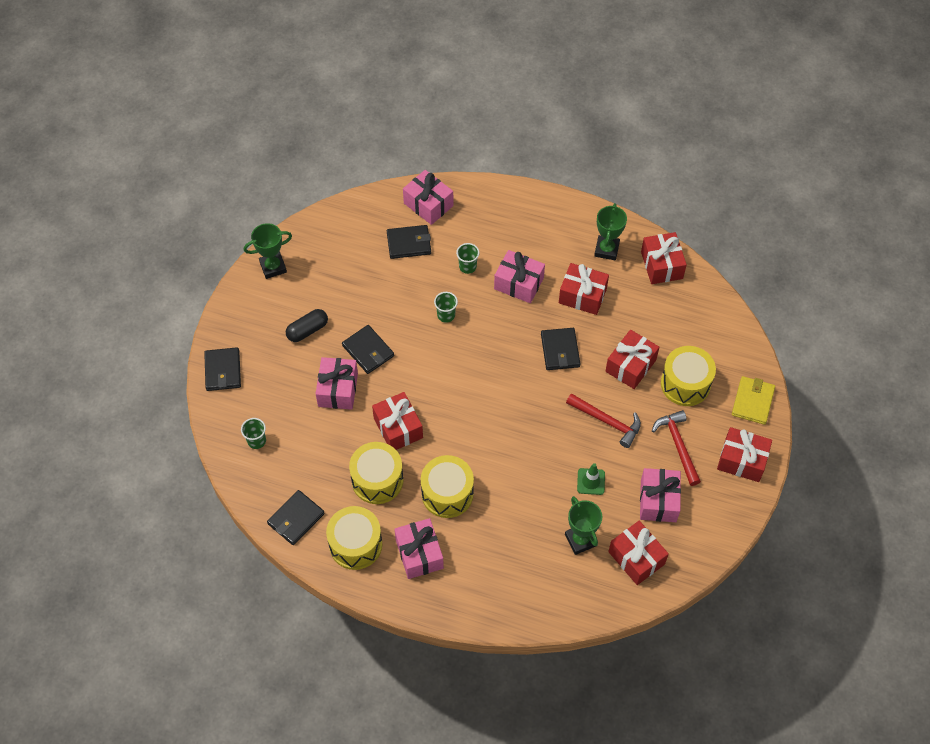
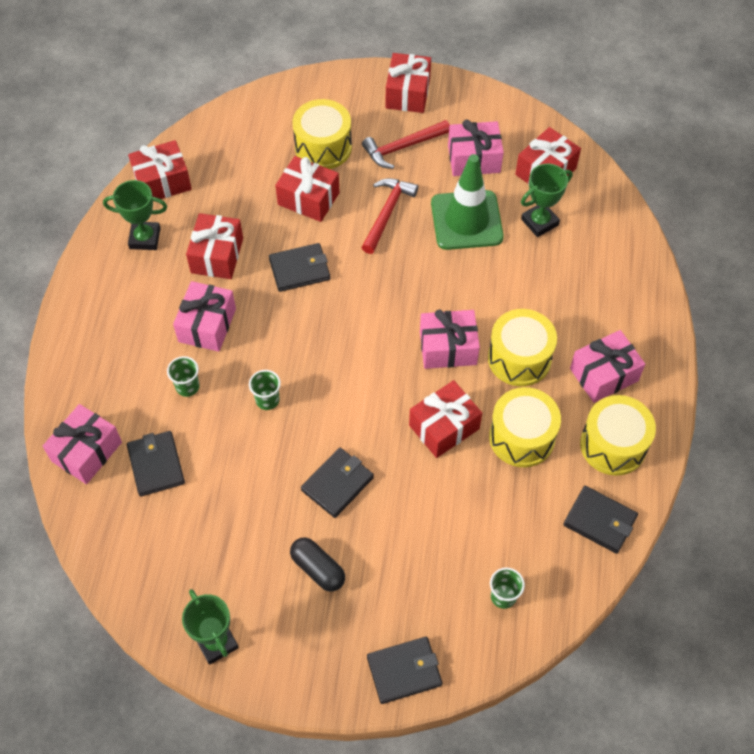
camera: 100 degrees left, 0 degrees up
(338, 390) = (404, 509): pink gift -> pink gift (448, 348)
(591, 481) = (466, 220): green traffic cone -> green traffic cone, size x2.13
(752, 401) = (334, 89): yellow wallet -> none

